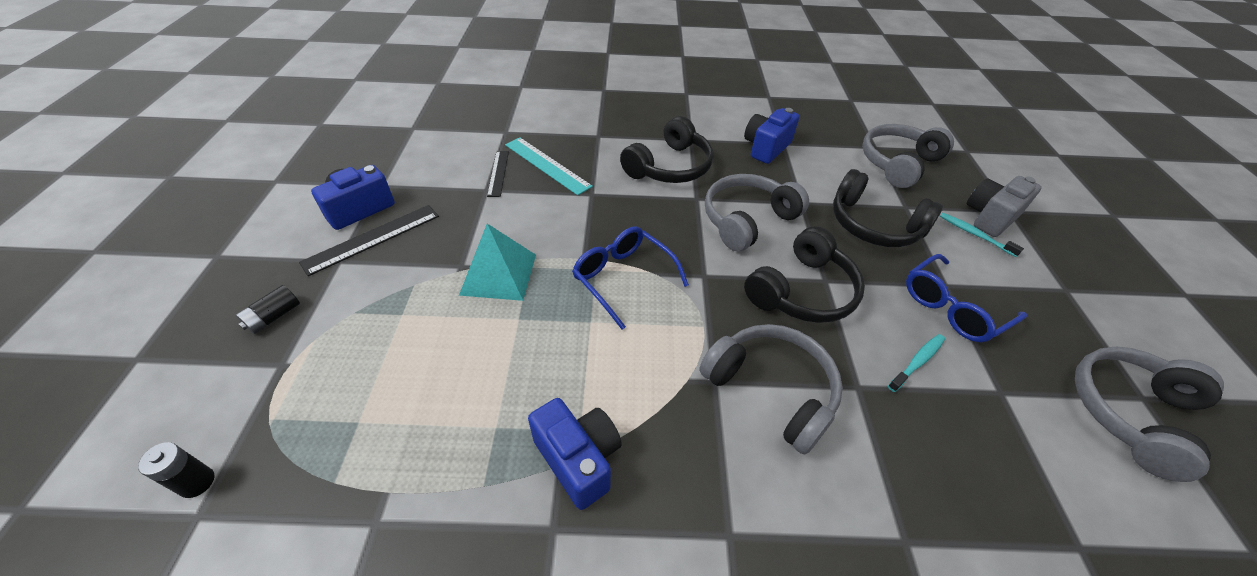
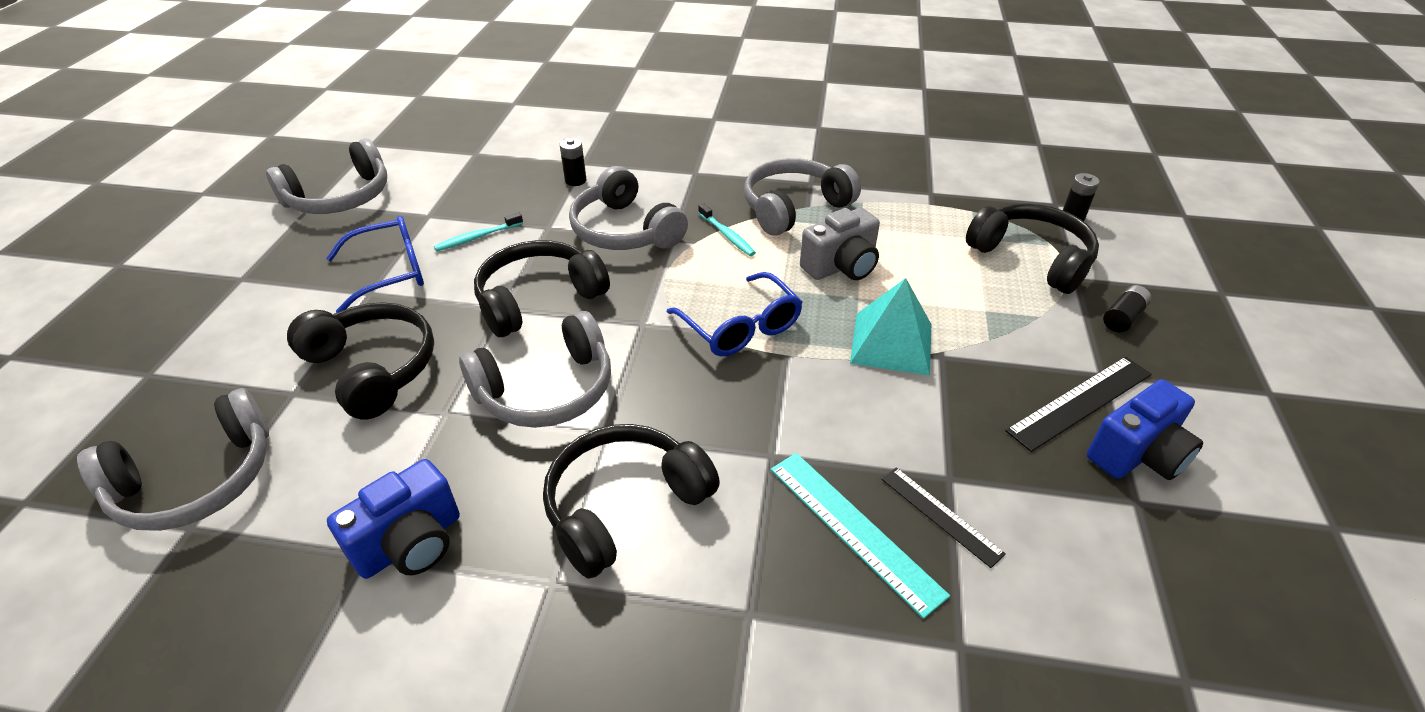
camera: 170 degrees left, 5 degrees down
(309, 392) = (1032, 258): none -> black headphones
(498, 173) = (940, 515): black ruler -> black ruler turned 45 degrees counterclockwise
(578, 459) = (794, 208): blue camera -> grey headphones
(886, 488) = (575, 180): none -> black battery
(975, 234) = (251, 345): turquoise toothbrush -> turquoise toothbrush (727, 235)
(990, 217) = (192, 367): grey camera -> grey camera (841, 266)

